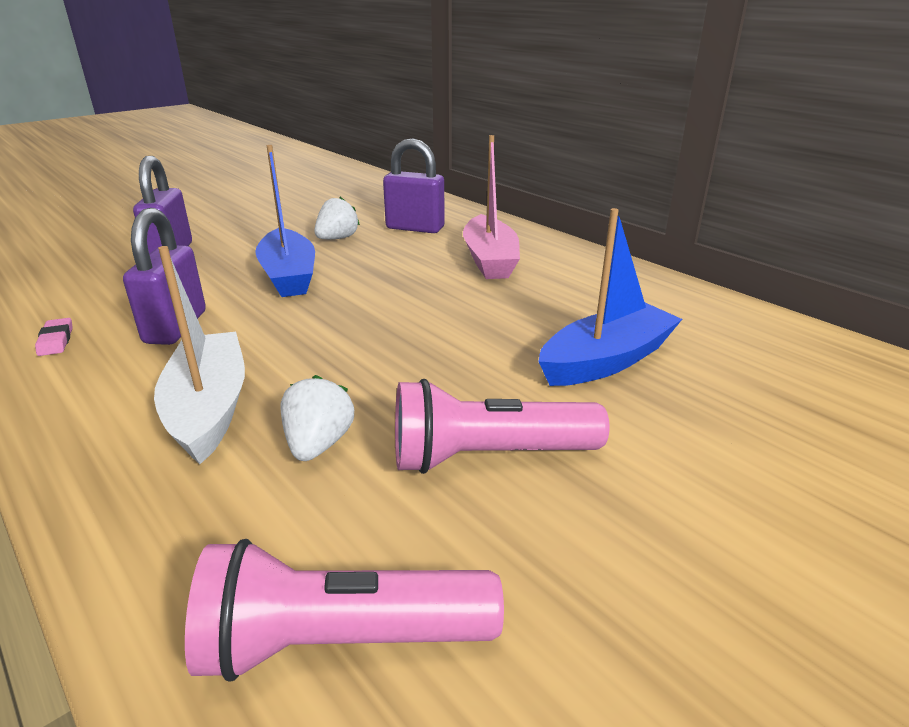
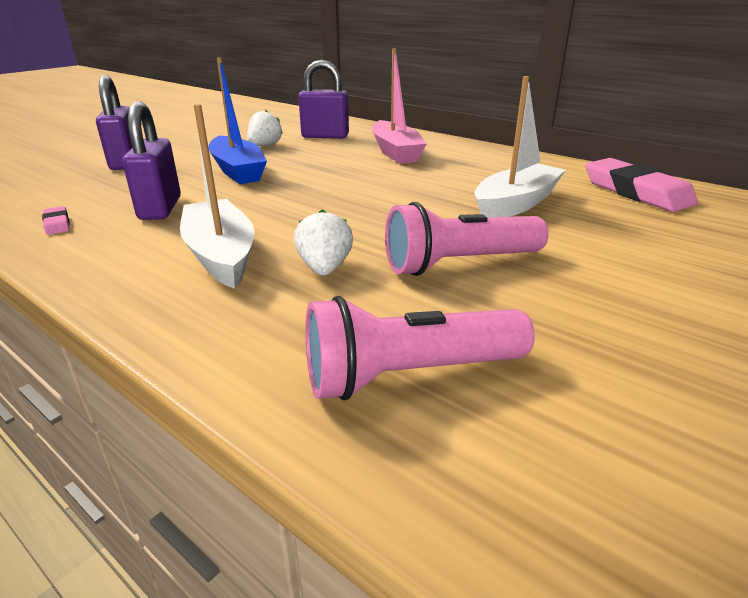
camera: 10 degrees left, 0 degrees up
(606, 360) = (515, 204): blue boat -> white boat
(782, 354) = (636, 192): none -> pink eraser

